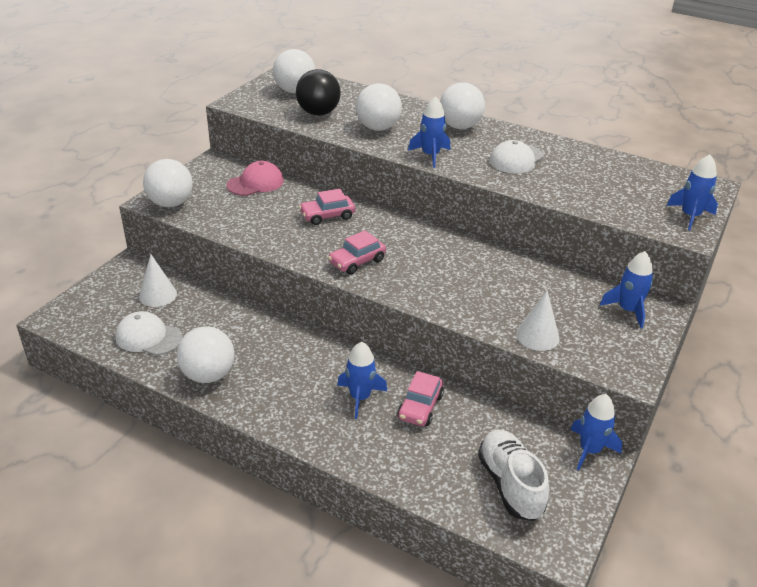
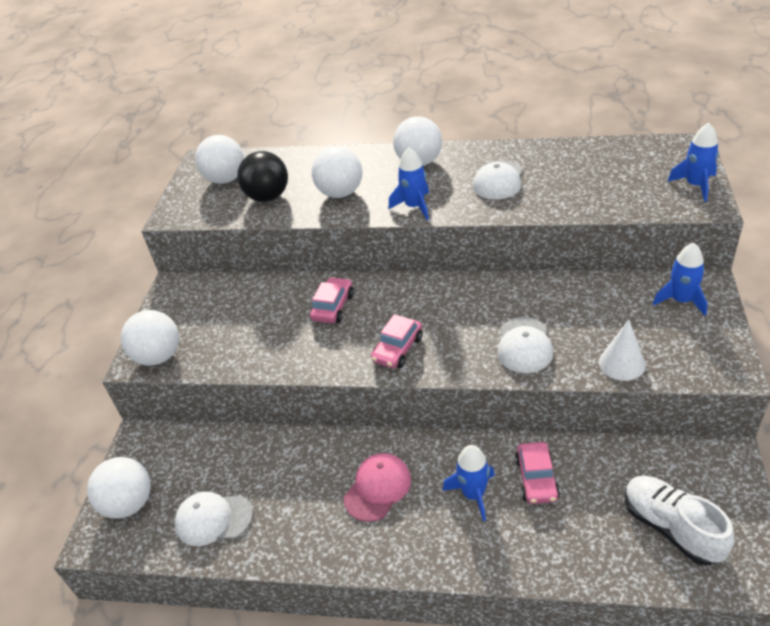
camera: 15 degrees left, 5 degrees up
(158, 295) = (192, 463): white cone -> none
(208, 375) = (305, 536): white ball -> white ball (129, 503)
(255, 183) = (234, 296): pink cap -> pink cap (377, 488)
(327, 216) = (333, 307): pink car -> pink car turned 150 degrees clockwise
(463, 295) = (524, 345): none -> white cap
(590, 450) = (716, 456): blue rocket -> none

